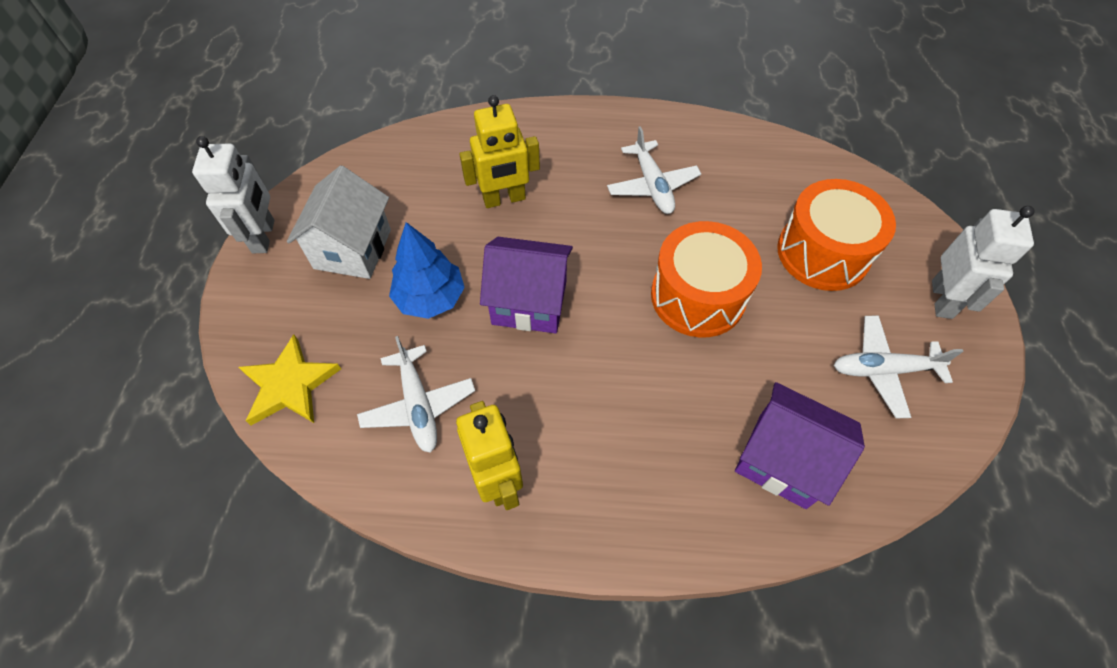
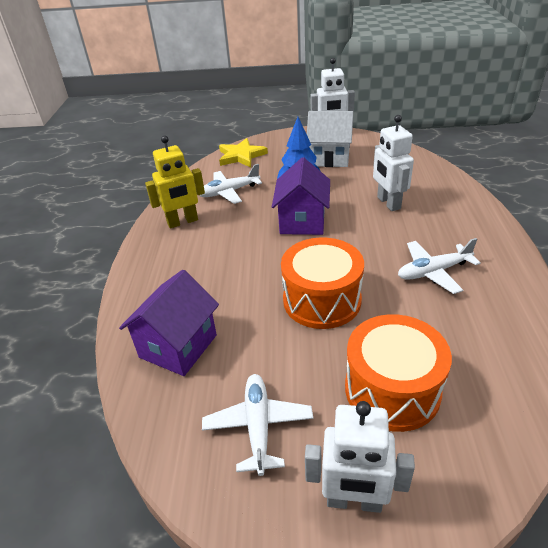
camera: 90 degrees right, 20 degrees down
(504, 199) = (388, 203): yellow robot -> white robot

